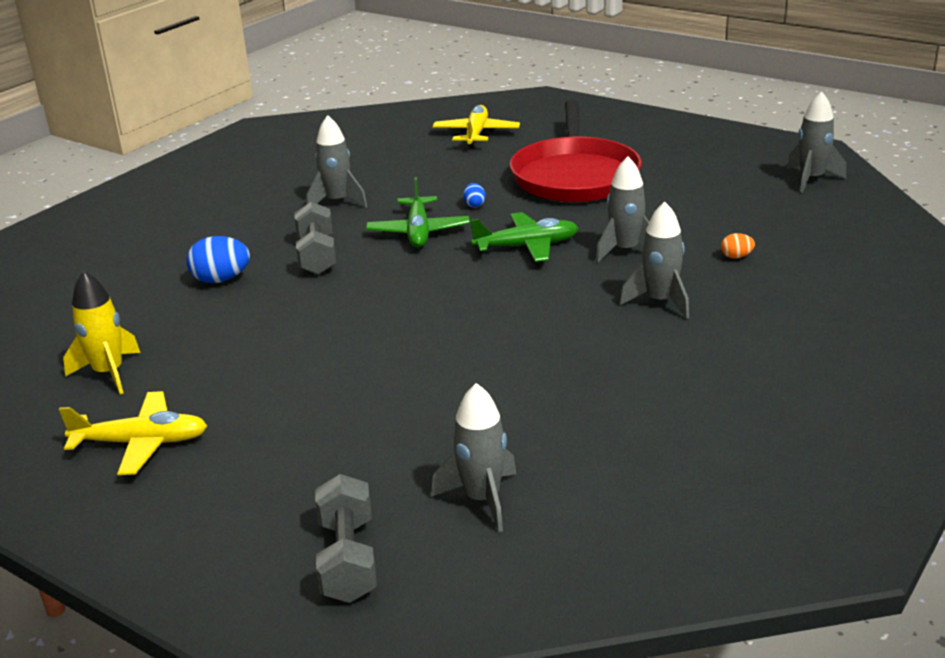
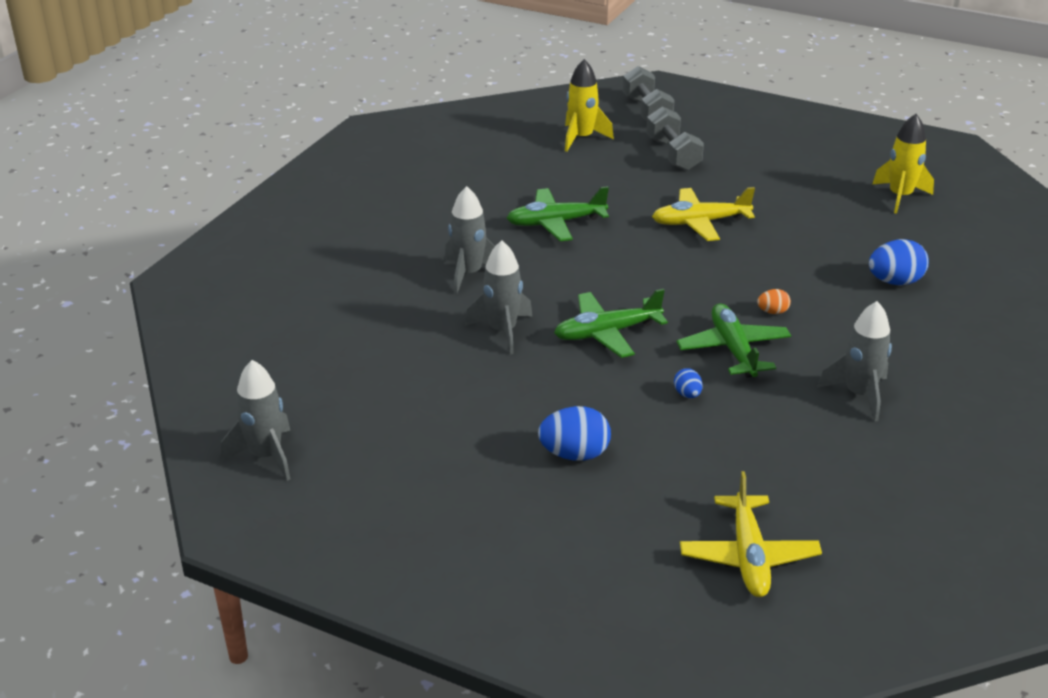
camera: 170 degrees right, 5 degrees up
(142, 443) = (822, 156): yellow plane -> yellow plane (700, 223)
(317, 256) = (822, 313): grey dumbbell -> grey dumbbell (673, 154)
(482, 499) = (582, 138): grey rocket -> yellow rocket
(553, 356) = (555, 223): none -> green plane
(575, 176) = (574, 454): red pan -> blue egg
(736, 256) = (389, 327): orange egg -> orange egg (772, 312)

